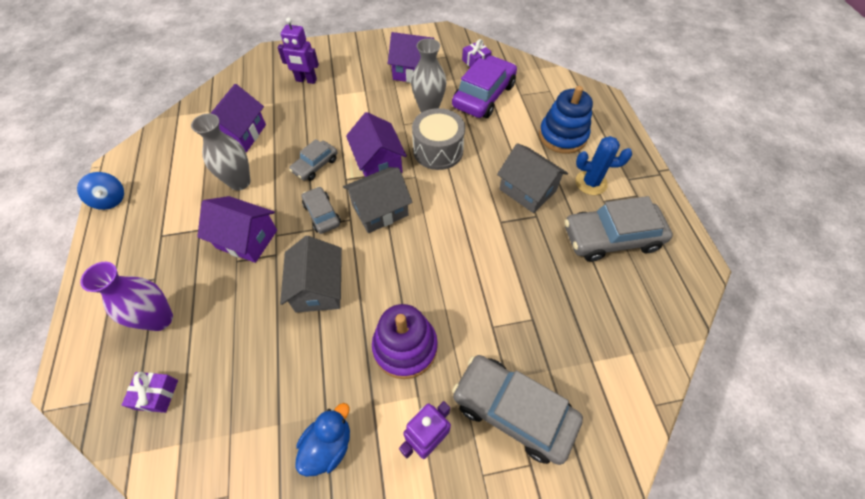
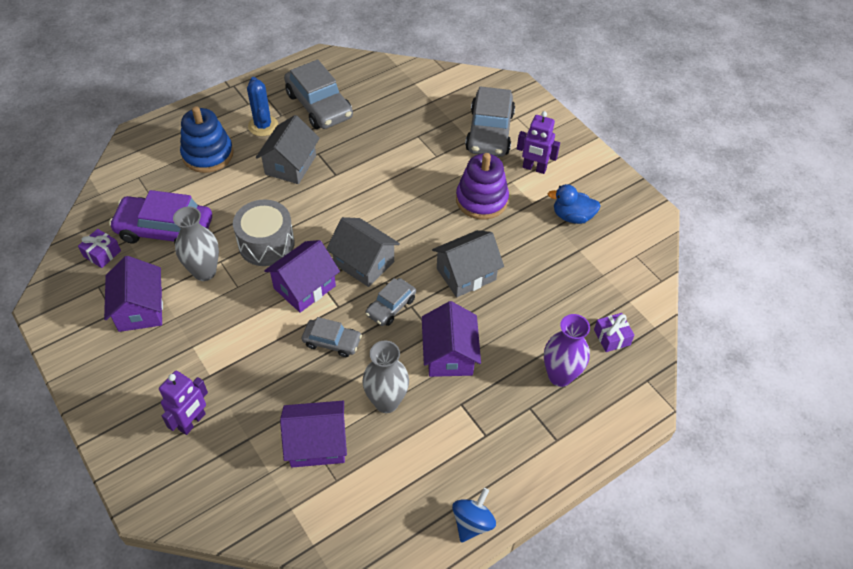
camera: 115 degrees left, 5 degrees down
(306, 80) = (192, 422): purple robot -> purple robot turned 45 degrees clockwise

